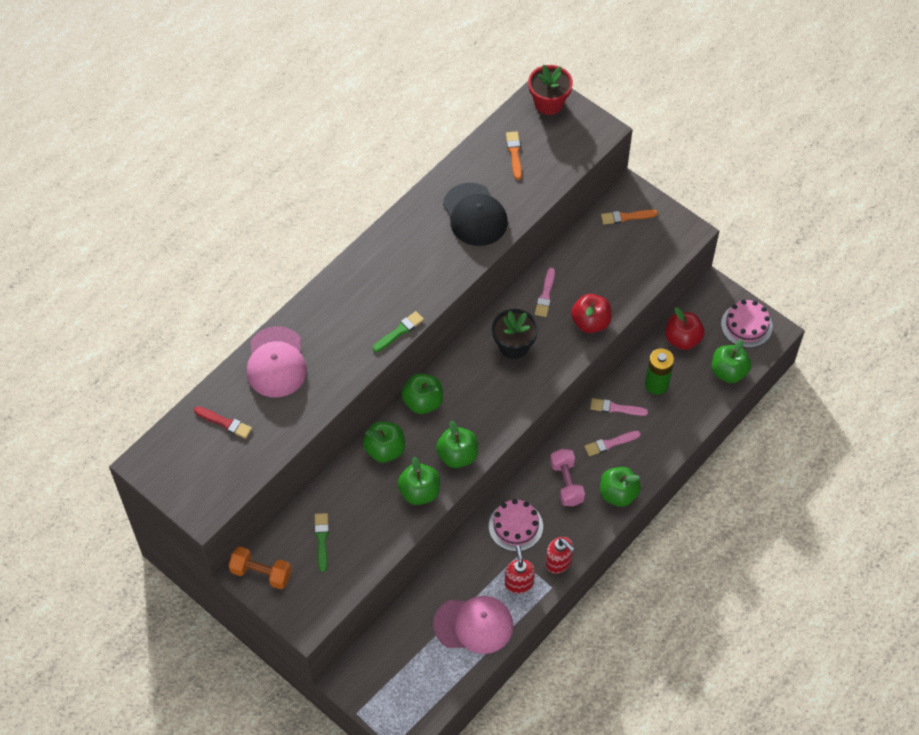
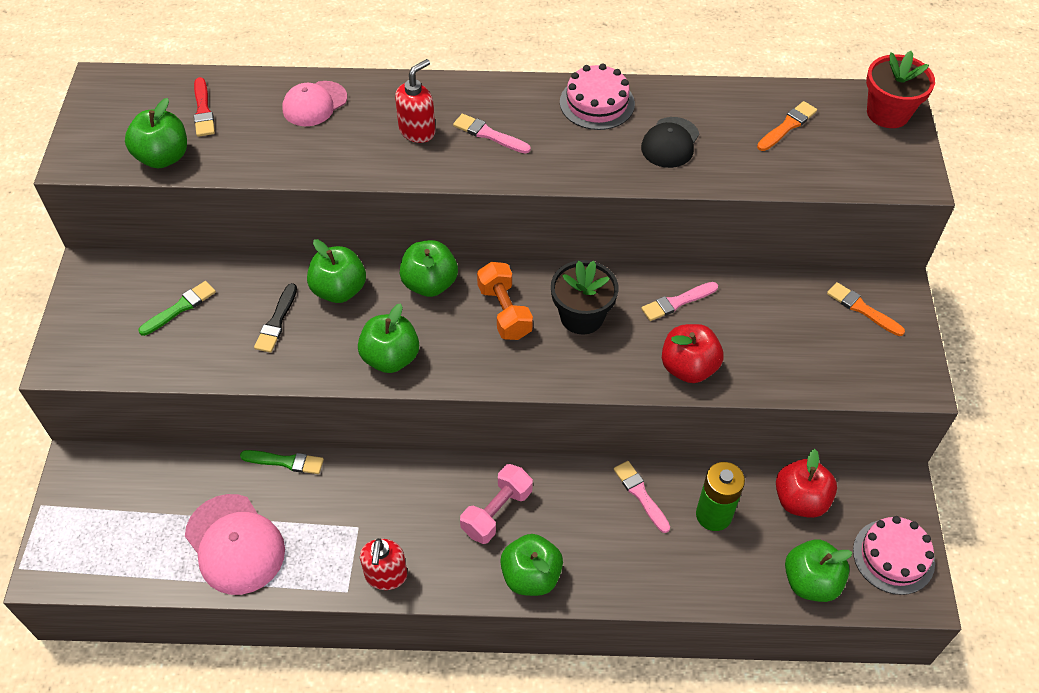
camera: 50 degrees right, 5 degrees down
(261, 573) = (98, 284): orange dumbbell -> orange dumbbell (504, 312)
(276, 362) = (314, 104): pink cap -> pink cap, size x0.64
(379, 496) = (277, 321): none -> black brush
(399, 331) = (452, 174): green brush -> green brush (286, 462)
(419, 492) = (312, 354): green apple -> green apple (163, 157)
(475, 215) = (670, 143): black cap -> black cap, size x0.64
(515, 526) = (396, 499): pink cake -> pink cake (597, 103)
(519, 583) = (325, 553): red soap dispenser -> red soap dispenser (417, 131)
(610, 443) = (589, 521): pink brush -> pink brush (489, 134)

